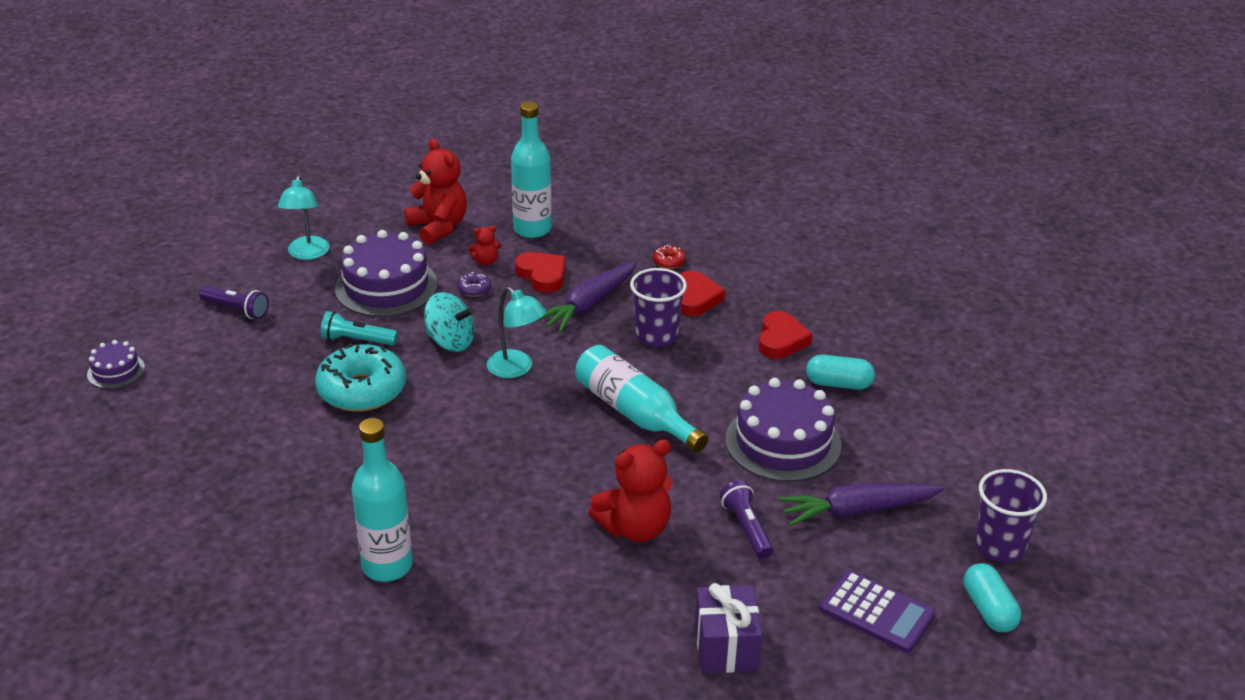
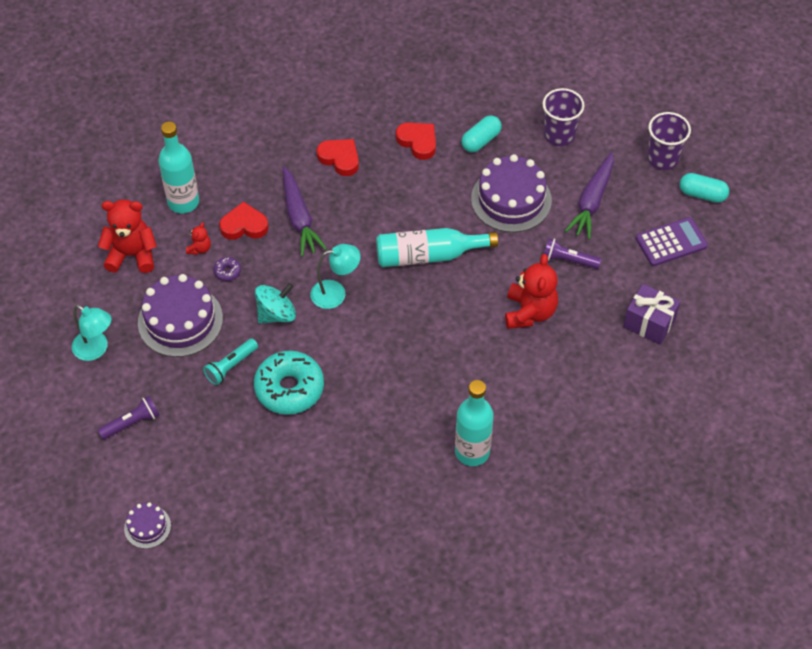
camera: 55 degrees left, 20 degrees up
(656, 335) = (361, 201): purple cup -> purple cup (559, 134)
(669, 262) = (288, 149): red donut -> none

